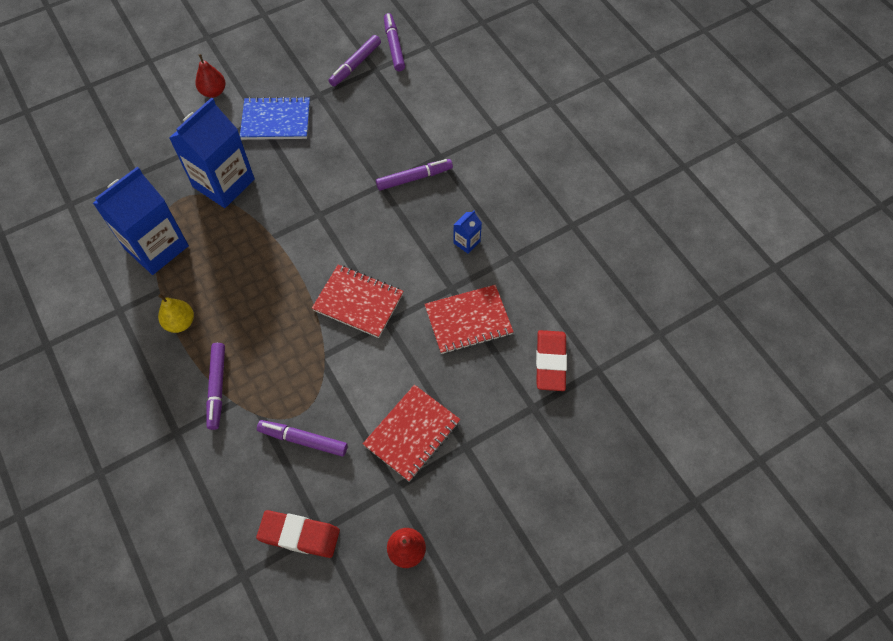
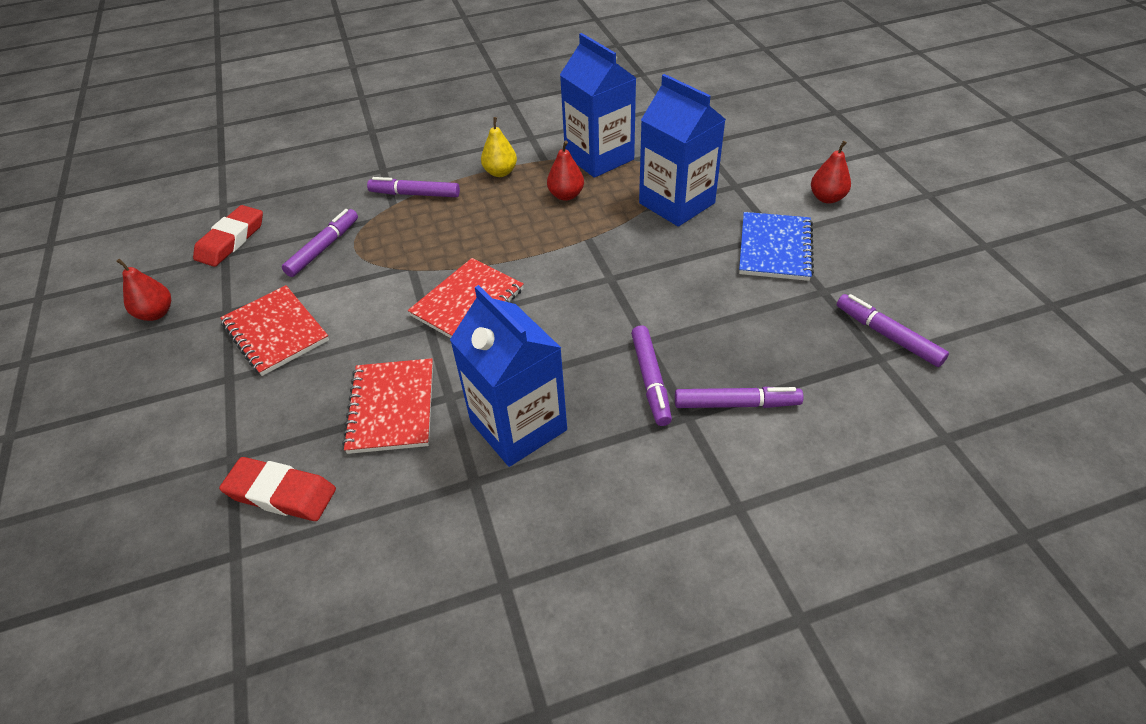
camera: 105 degrees right, 15 degrees down
(215, 262) = (566, 195): none -> red pear
(394, 46) = (937, 387): purple marker -> purple marker (736, 404)
(466, 242) = (518, 426): blue carton -> blue carton, size x2.36

